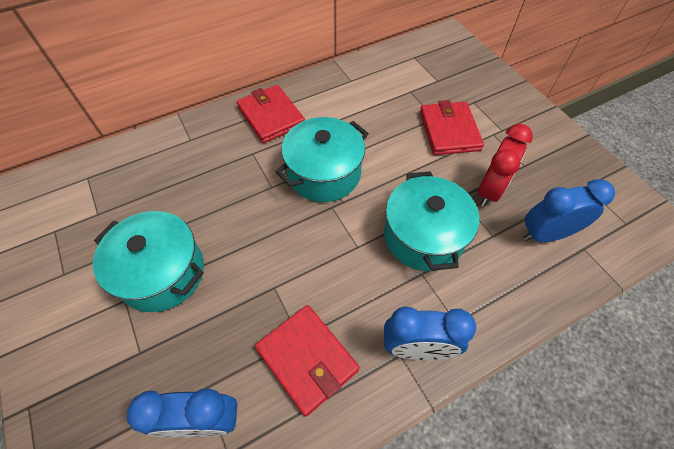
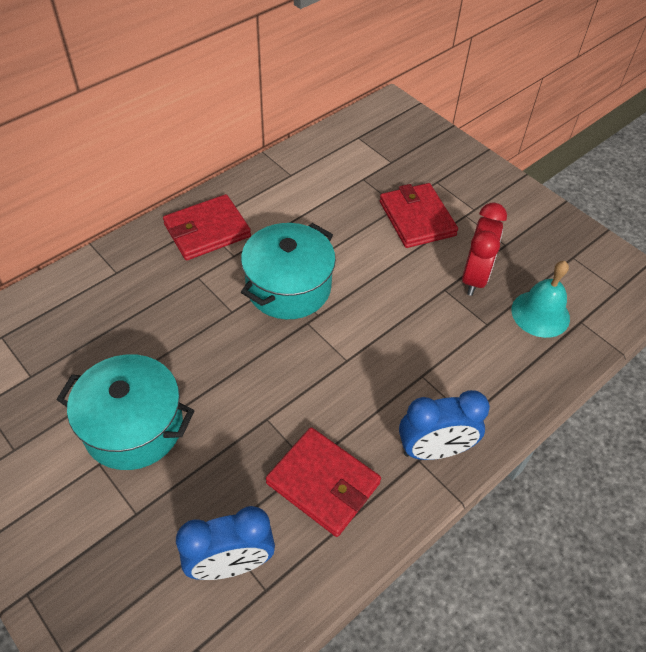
camera: 15 degrees left, 5 degrees down
(271, 116) = (207, 230): red wallet -> red wallet turned 75 degrees counterclockwise
(423, 236) = (415, 337): turquoise pot -> none
(545, 234) = (540, 313): blue clock -> turquoise bell

